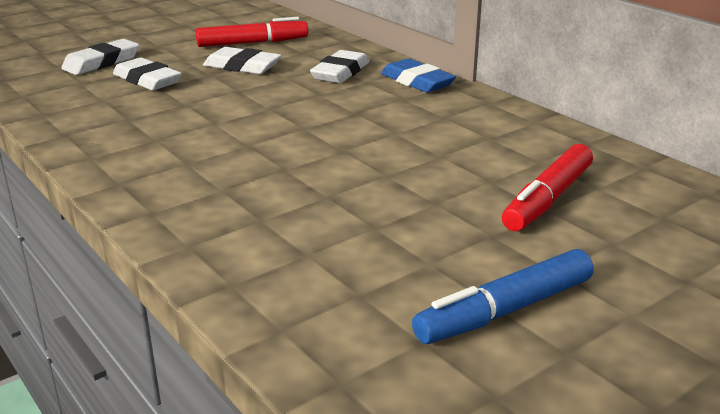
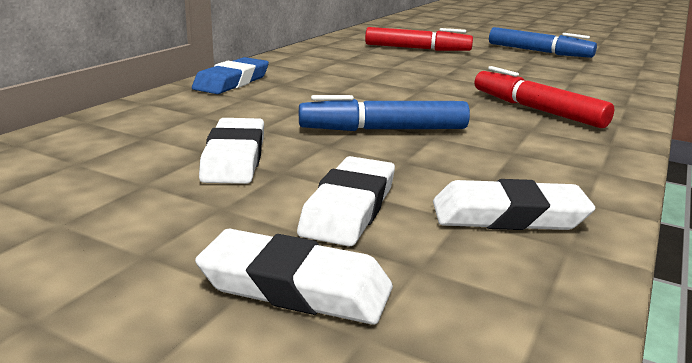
camera: 115 degrees left, 5 degrees down
(246, 110) = (383, 130): none -> blue marker
(252, 43) = (105, 173): red marker -> red marker (536, 110)
(340, 72) = (224, 109): white eraser -> white eraser (508, 216)

